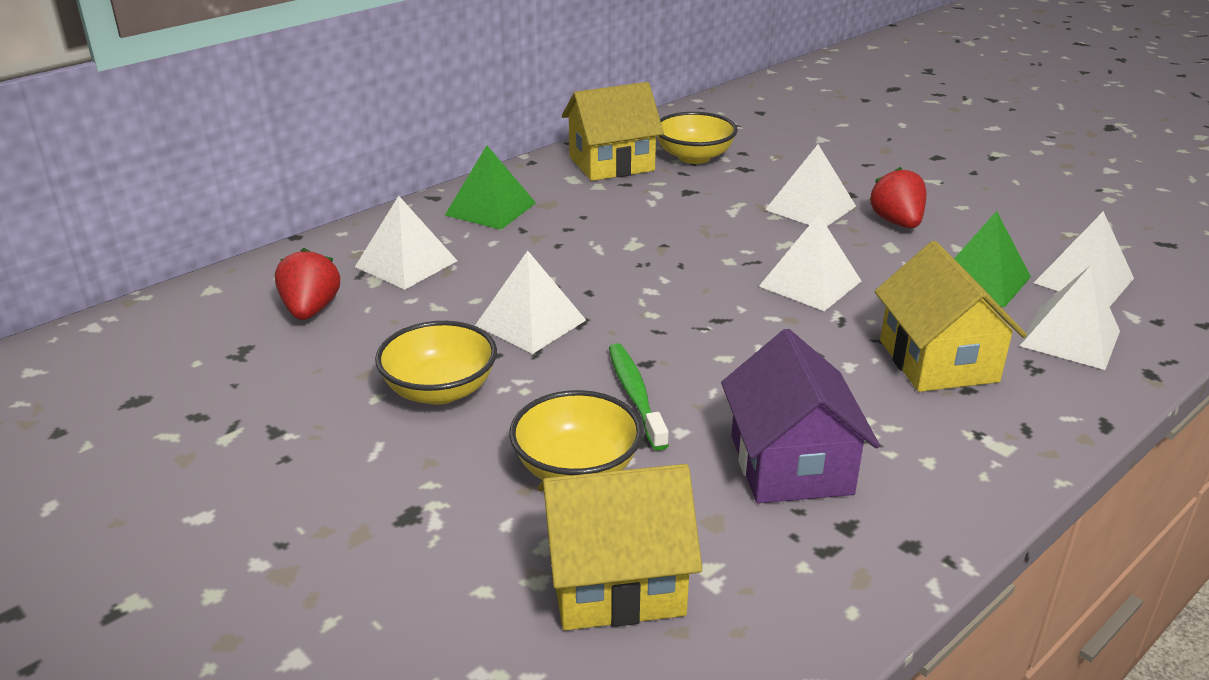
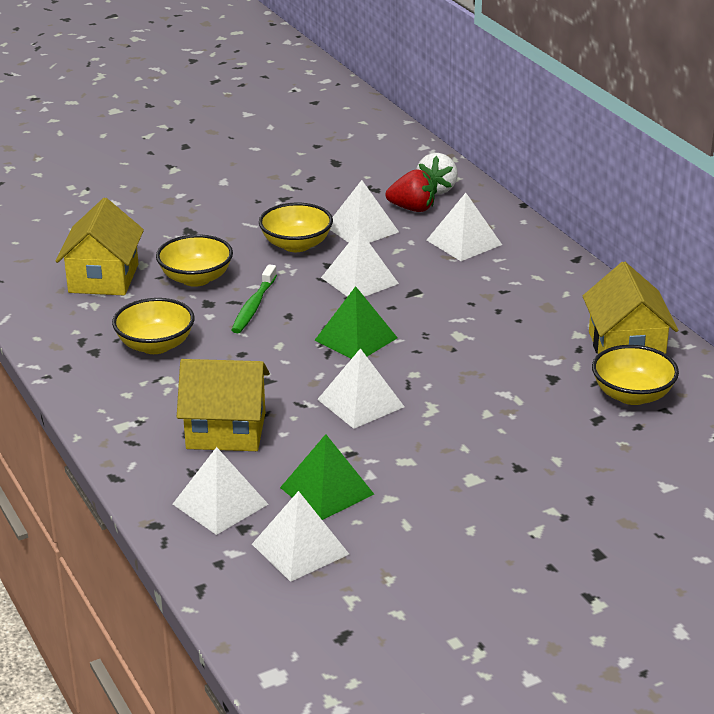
camera: 105 degrees right, 0 degrees up
(247, 298) = (437, 189): none -> white strawberry
(491, 209) = (545, 281): green pyramid -> green pyramid (356, 339)
(635, 396) = (254, 306): green toothbrush -> green toothbrush turned 105 degrees clockwise
(791, 464) = (155, 345): purple house -> yellow bowl
(810, 208) = (496, 436): white pyramid -> white pyramid (361, 229)
(897, 222) = (449, 477): red strawberry -> none

